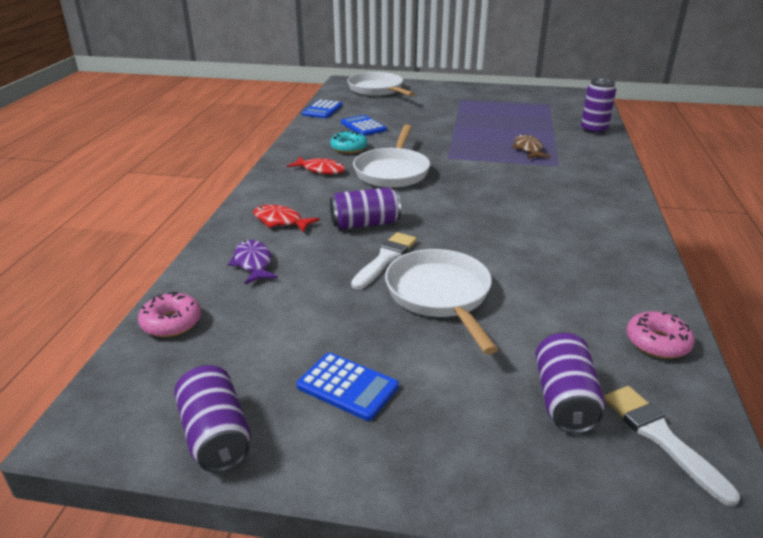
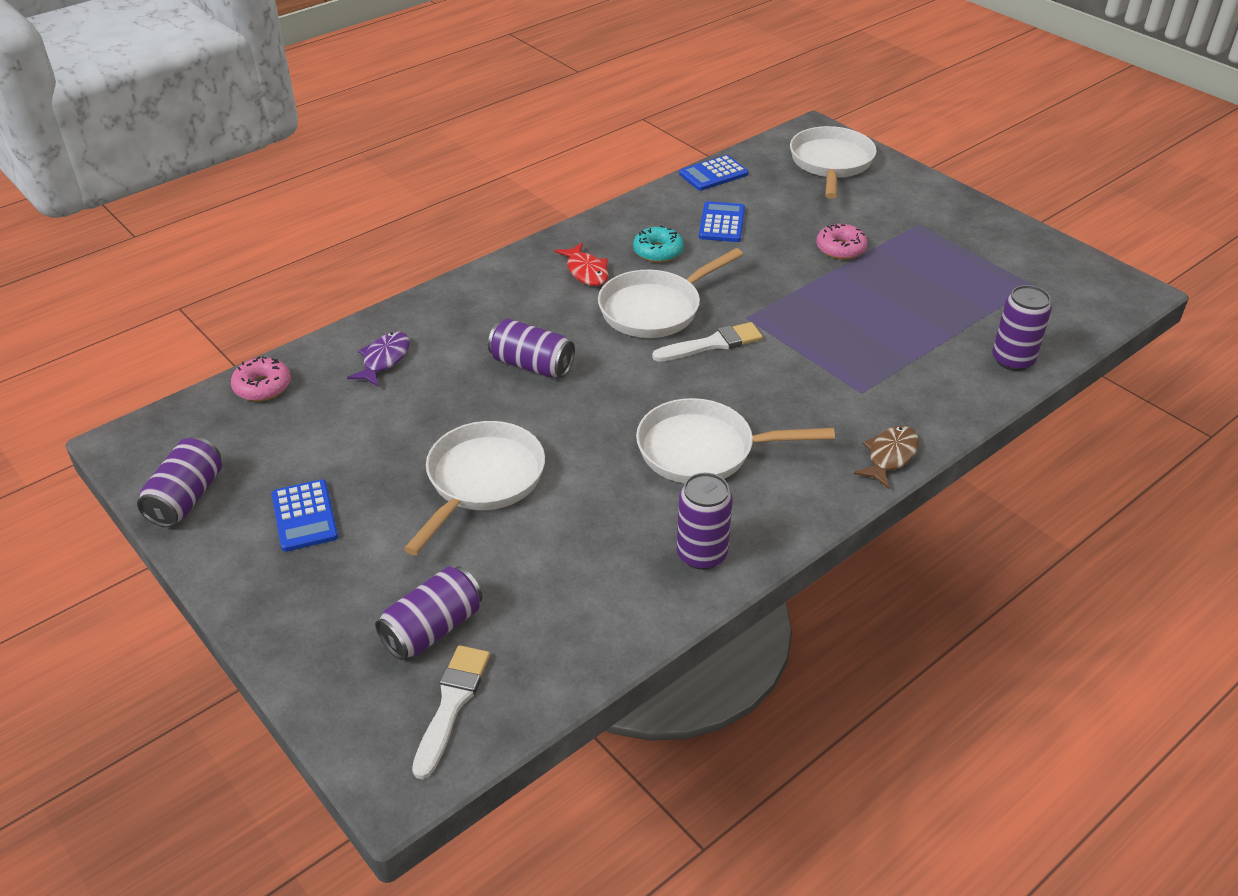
camera: 40 degrees right, 10 degrees up
(280, 221) = (464, 322): red fish -> none
(385, 259) = (493, 416): white brush -> white brush (712, 344)
(528, 149) = (865, 350): brown fish -> brown fish (890, 456)
(535, 220) = (703, 450): none -> white pan
(626, 266) = (701, 554): none -> purple can
(657, 342) = (588, 639): pink donut -> pink donut (840, 248)

